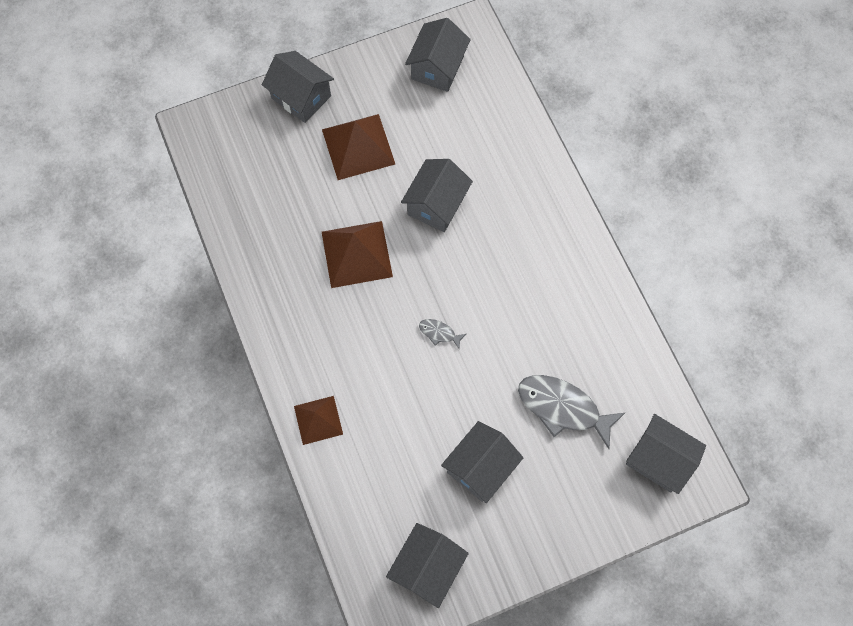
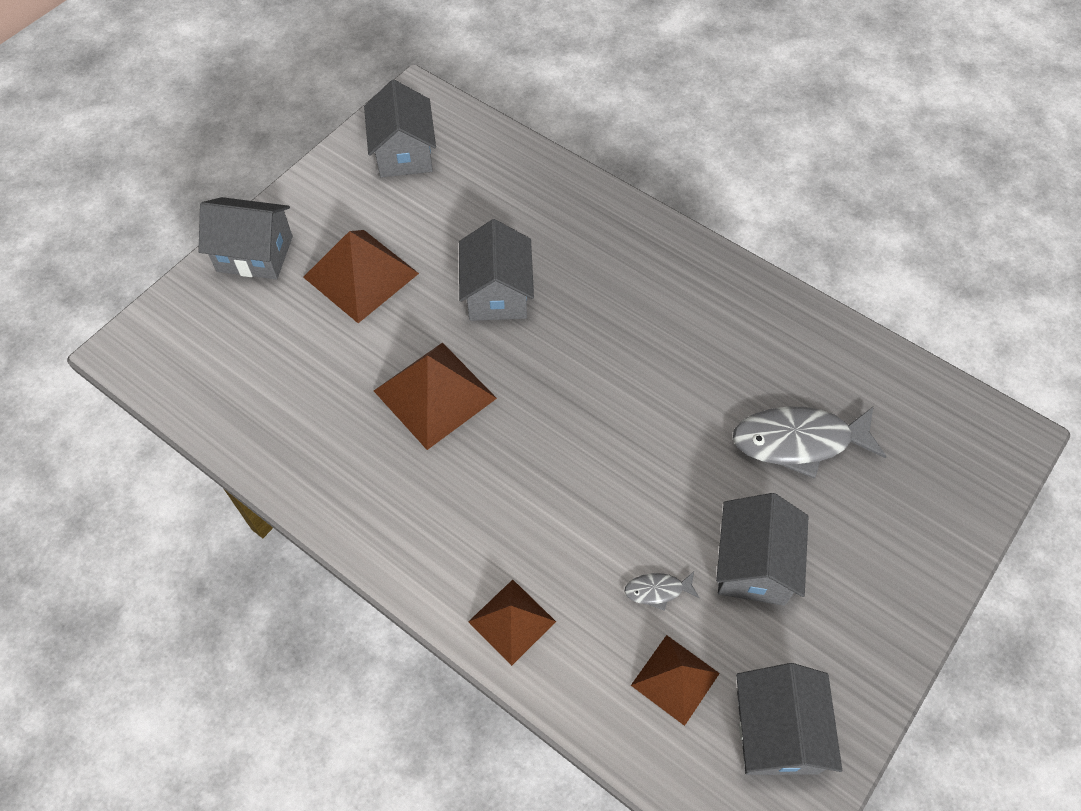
camera: 30 degrees left, 10 degrees down
(389, 505) = (675, 679): none -> brown pyramid
(439, 333) = (596, 433): grey fish -> grey fish (657, 590)
(659, 459) = (944, 440): grey house -> none

